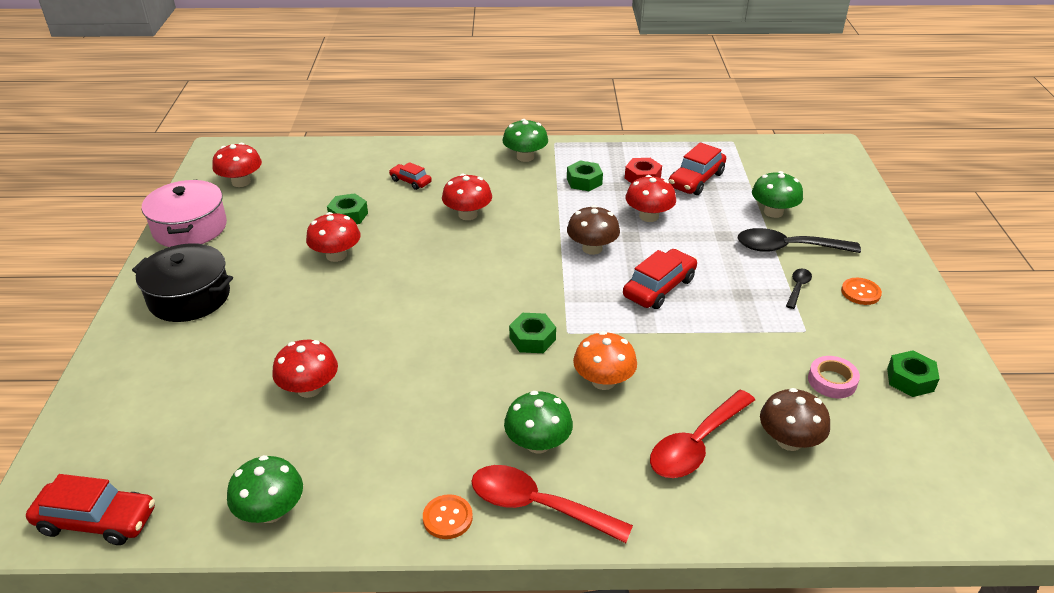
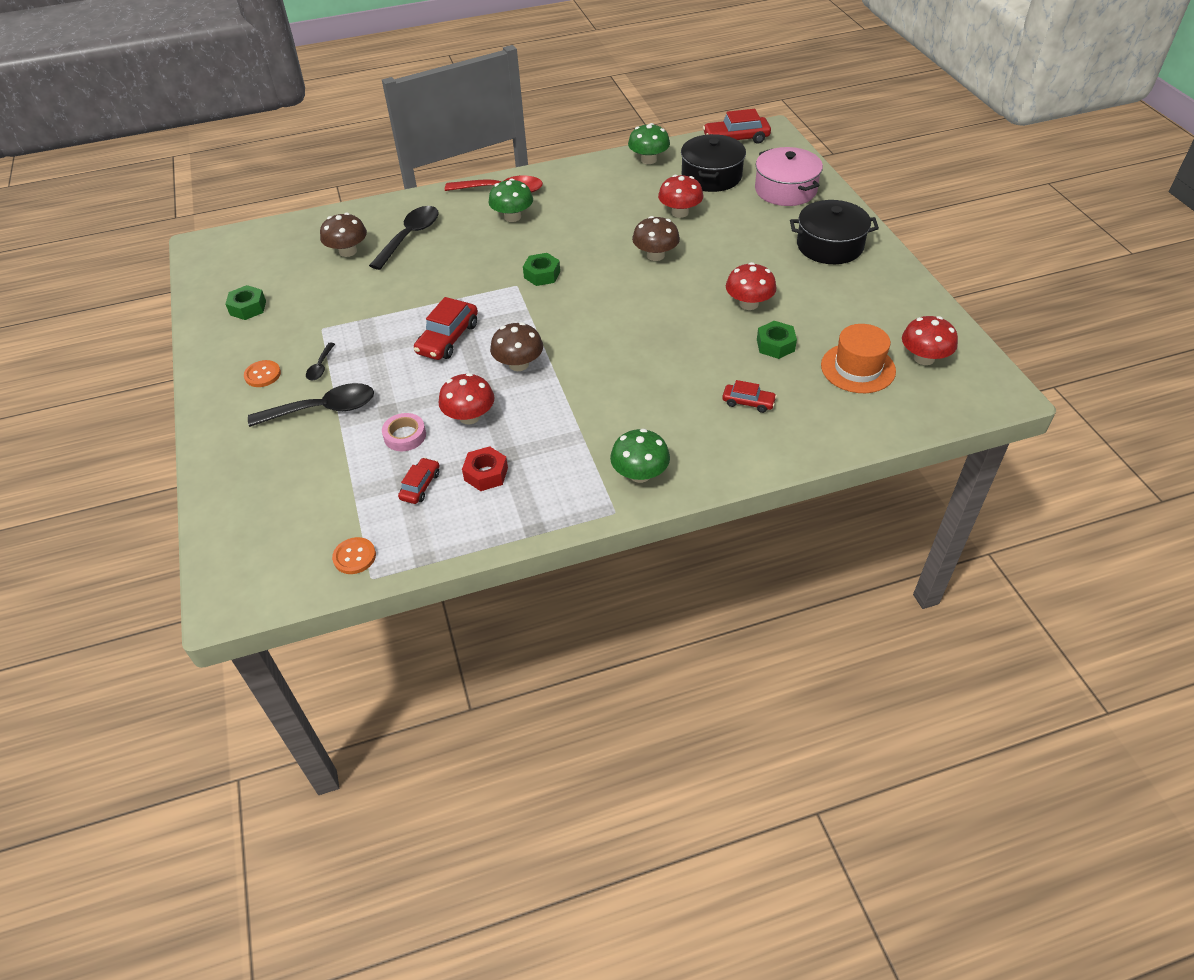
camera: 165 degrees right, 10 degrees up
(190, 228) = (906, 298): pink pot -> pink pot (785, 190)
(212, 444) = (711, 176): none -> black pot
(301, 186) = (858, 368): none -> orange hat
(386, 332) = (655, 255): none -> brown mushroom
(447, 518) = (550, 176): orange button -> orange button (354, 557)
(467, 214) = (659, 374): red mushroom -> none
(584, 181) = (553, 450): green nut -> none
(603, 381) = (479, 259): orange mushroom -> none
(696, 180) = (420, 486): red car -> red car, size x0.59
(696, 445) = (410, 237): red spoon -> black spoon
(773, 212) = (331, 455): green mushroom -> none
(832, 381) = (309, 294): pink tape -> pink tape (405, 436)

